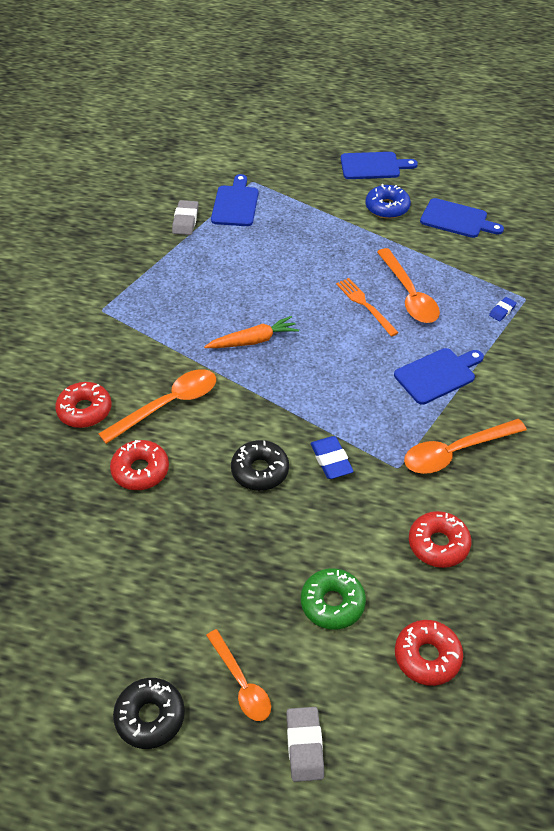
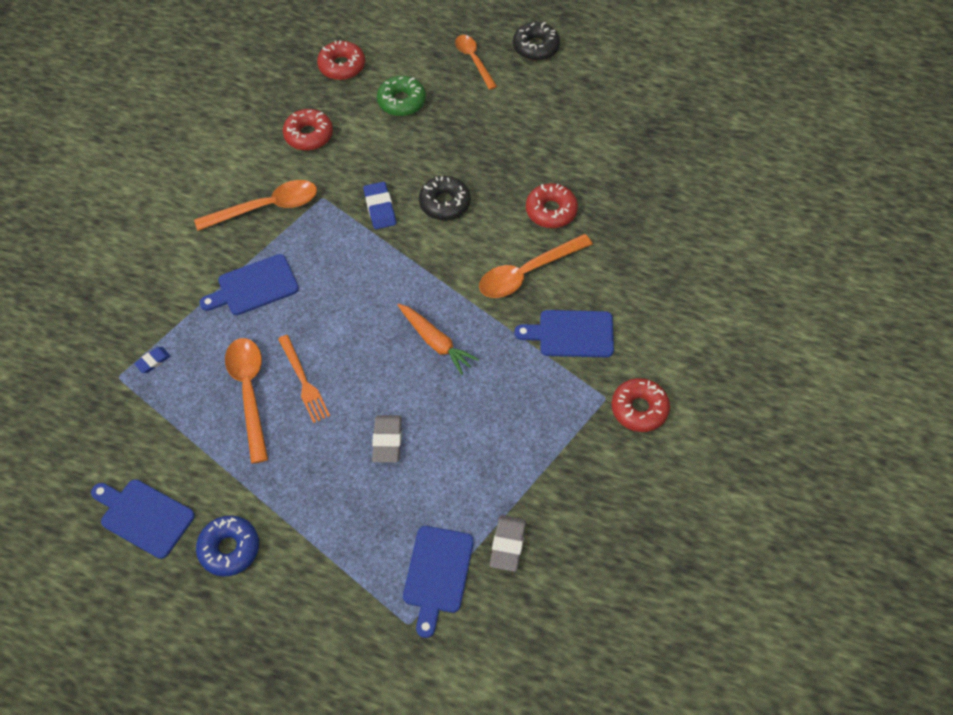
camera: 175 degrees left, 10 degrees up
(85, 410) = (608, 273): red donut -> red donut (639, 409)
(253, 340) = (436, 342): orange carrot -> orange carrot turned 120 degrees counterclockwise
(304, 745) = (435, 27): grey eraser -> grey eraser (387, 440)
(373, 166) = (222, 646): blue cutting board -> blue cutting board (571, 334)

